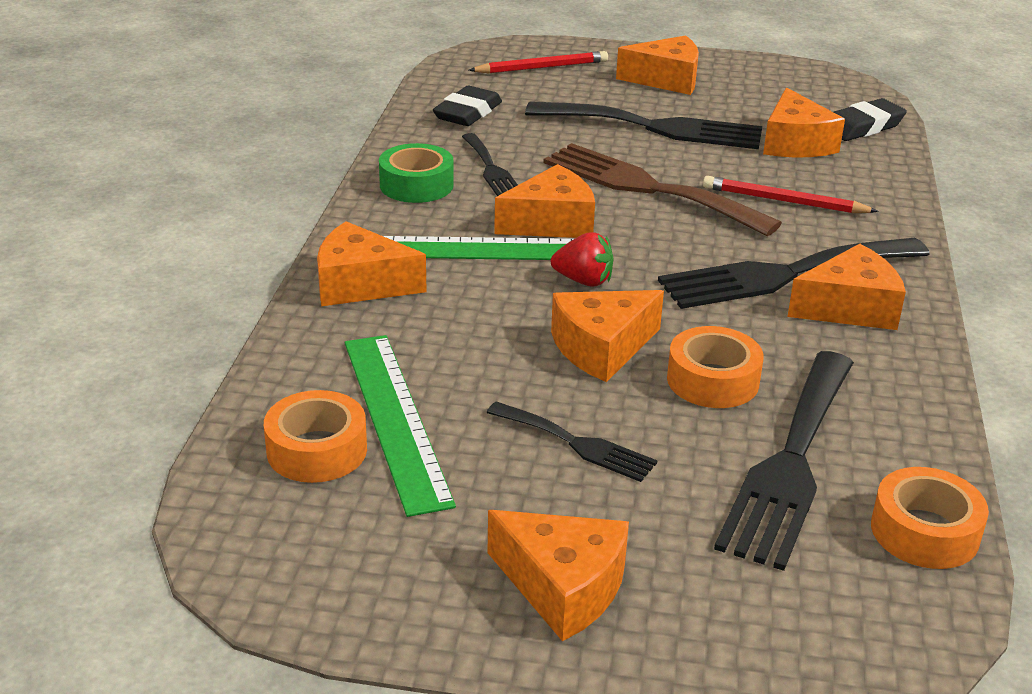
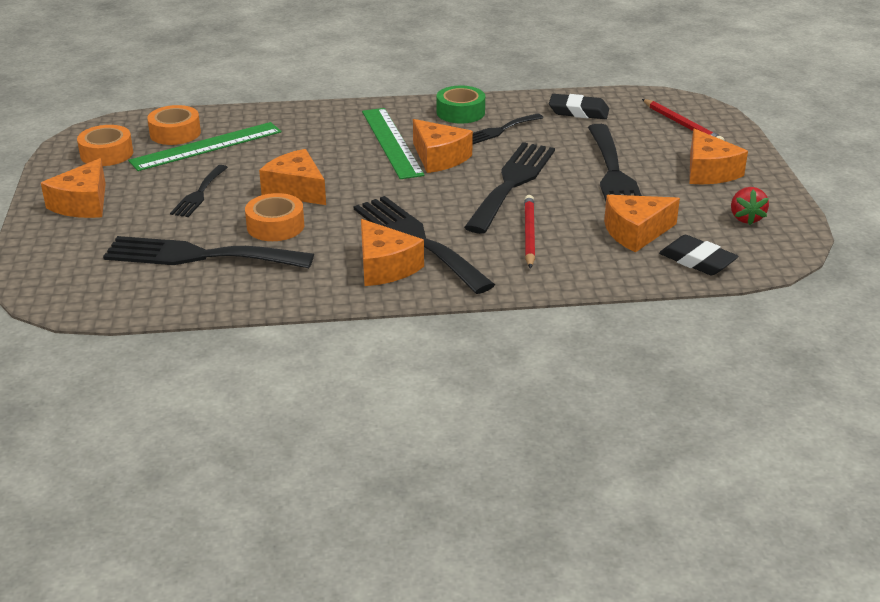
camera: 75 degrees right, 0 degrees up
(360, 284) = (332, 117): orange cheese -> none
(583, 281) = (371, 176): red strawberry -> red strawberry (746, 218)
(648, 188) = (512, 183): brown fork -> black fork
(924, 531) = (144, 300): orange tape -> orange tape (107, 154)

